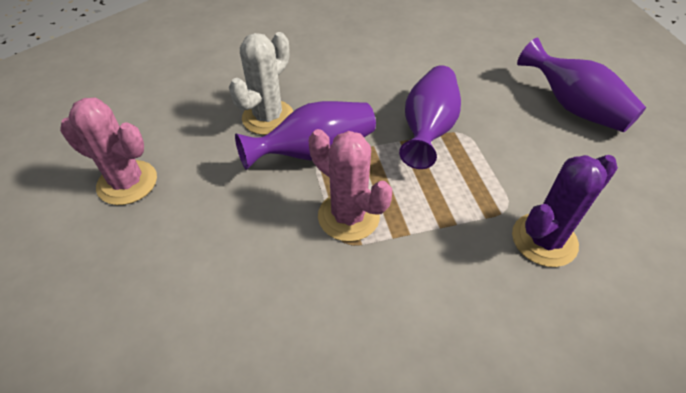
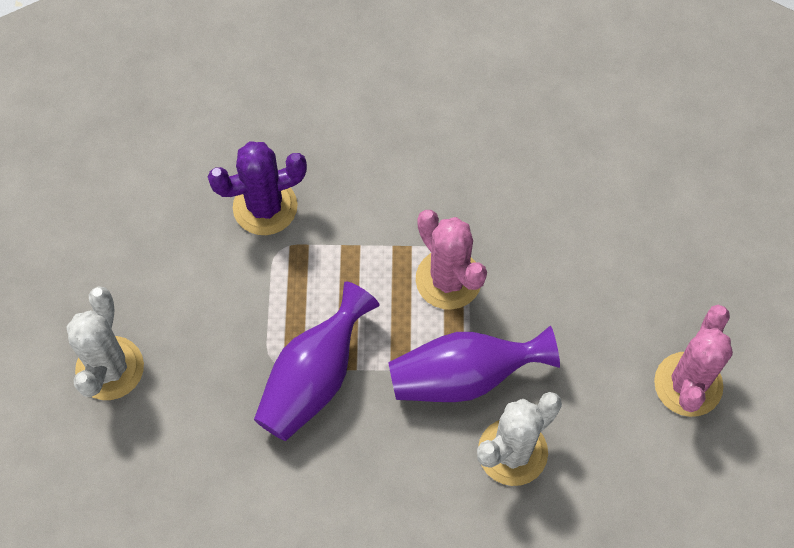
camera: 165 degrees left, 15 degrees up
(127, 183) = (688, 384): pink cactus -> pink cactus turned 75 degrees clockwise
(573, 107) = (110, 368): purple vase -> white cactus

